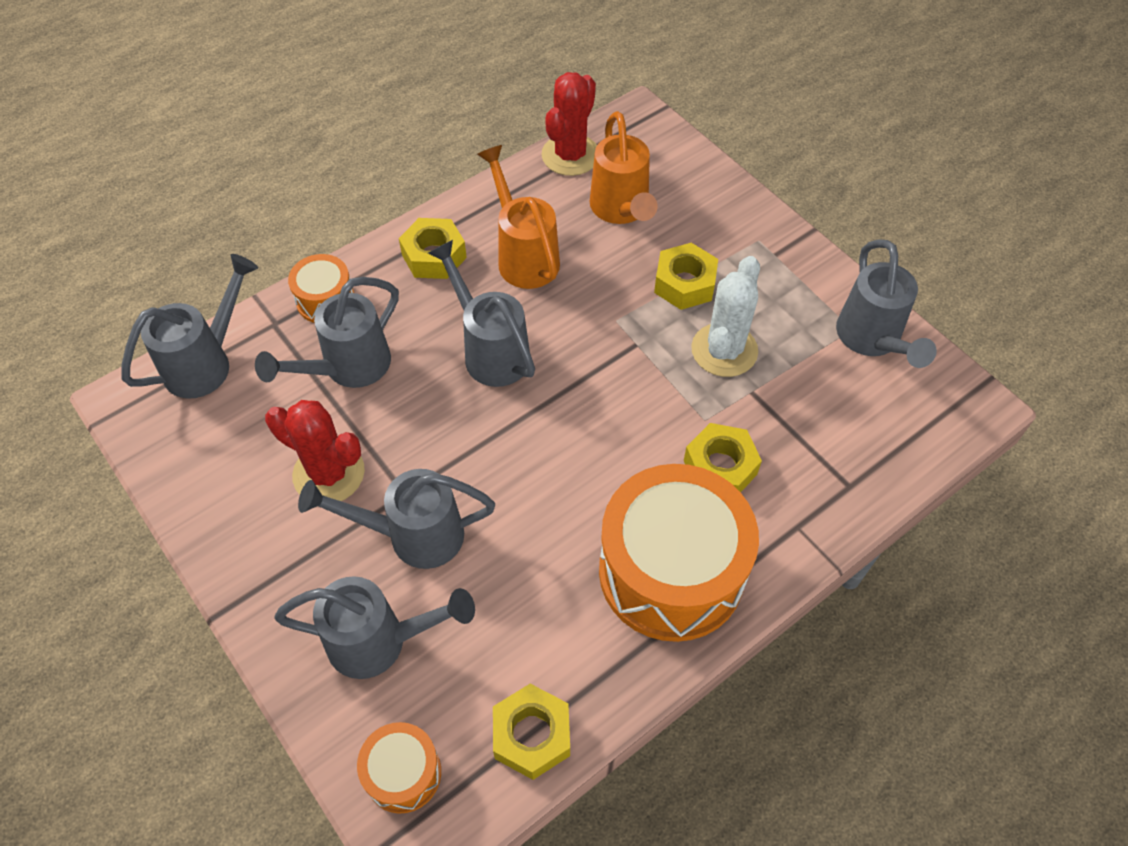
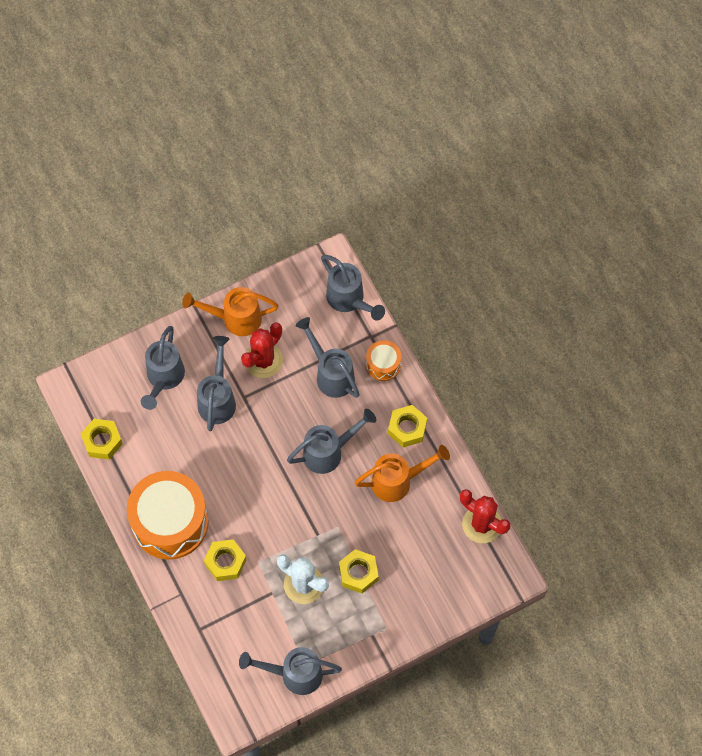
camera: 100 degrees right, 10 degrees up
(403, 773) = (98, 383): orange drum -> none
(621, 211) = (426, 547): orange watering can -> orange watering can (234, 319)

